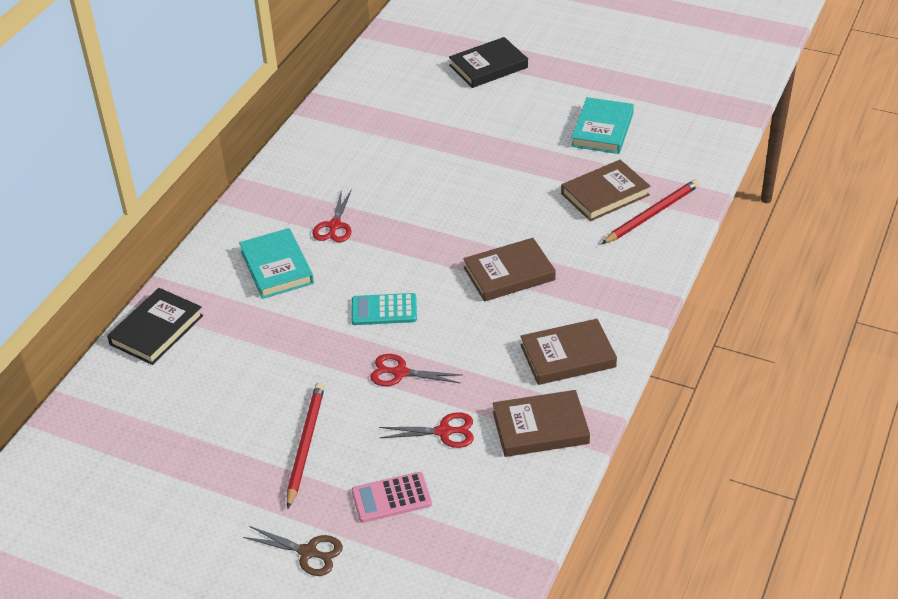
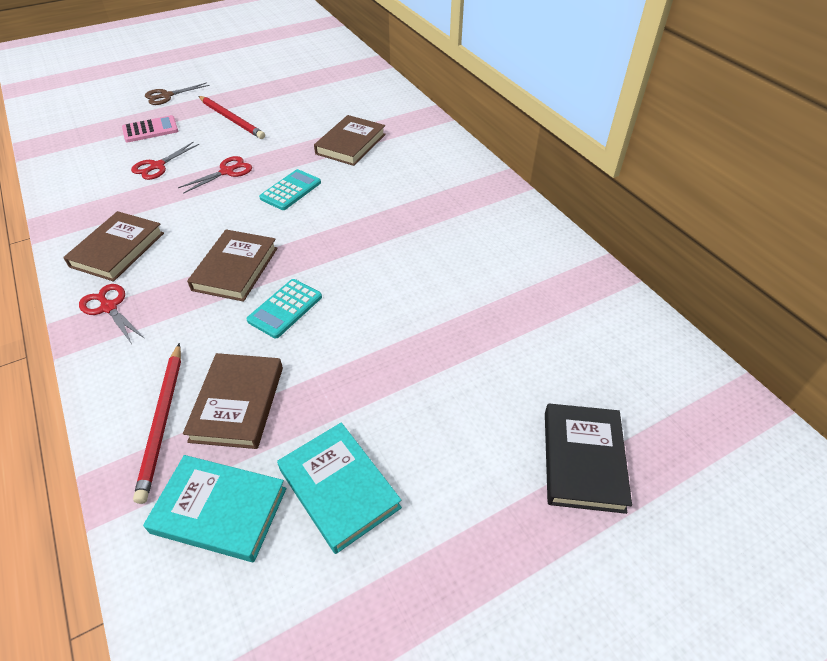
camera: 125 degrees right, 5 degrees up
(156, 330) = (398, 105): black book -> none
(277, 267) = (398, 165): turquoise book -> turquoise book (219, 510)
(334, 226) = (413, 208): red scissors -> red scissors (109, 307)
(391, 498) = (150, 130): pink calculator -> pink calculator turned 45 degrees clockwise
(515, 224) = (285, 308): none -> turquoise calculator
(540, 428) = (92, 203): brown book -> brown book (350, 144)

